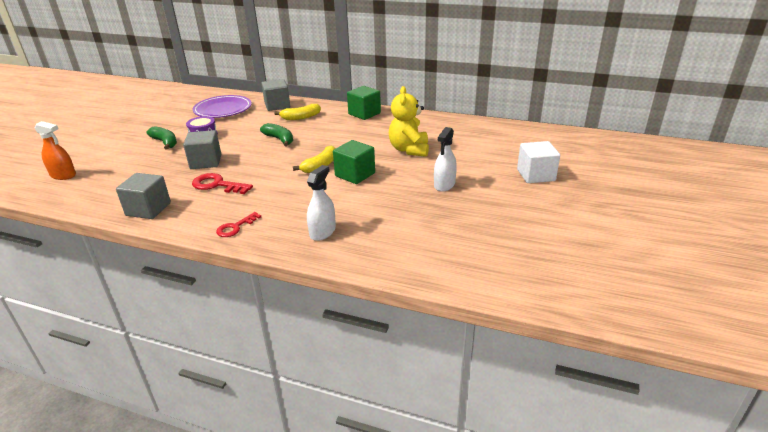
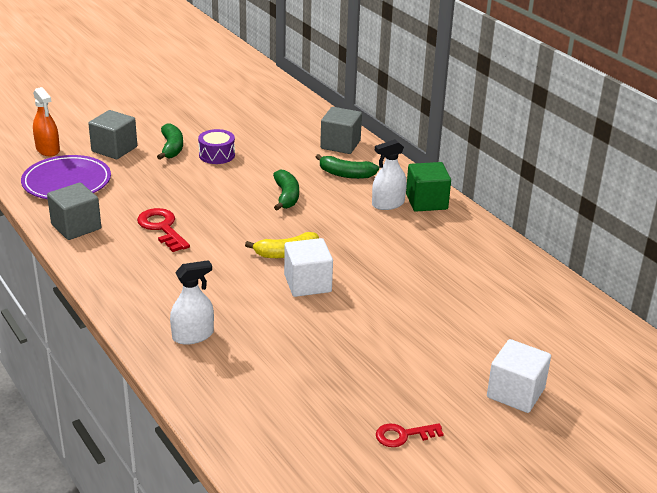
camera: 35 degrees right, 0 degrees up
(206, 162) = (182, 193): grey cube -> grey cube (114, 149)
(223, 109) = (275, 125): purple plate -> purple plate (67, 182)
(235, 227) = (125, 287): red key -> red key (403, 435)
(301, 117) = (346, 174): yellow banana -> green banana
(355, 174) = (307, 283): green cube -> white cube
(409, 150) = (411, 280): yellow teddy bear -> none
(444, 185) = (387, 347): white spray bottle -> white spray bottle (388, 204)

